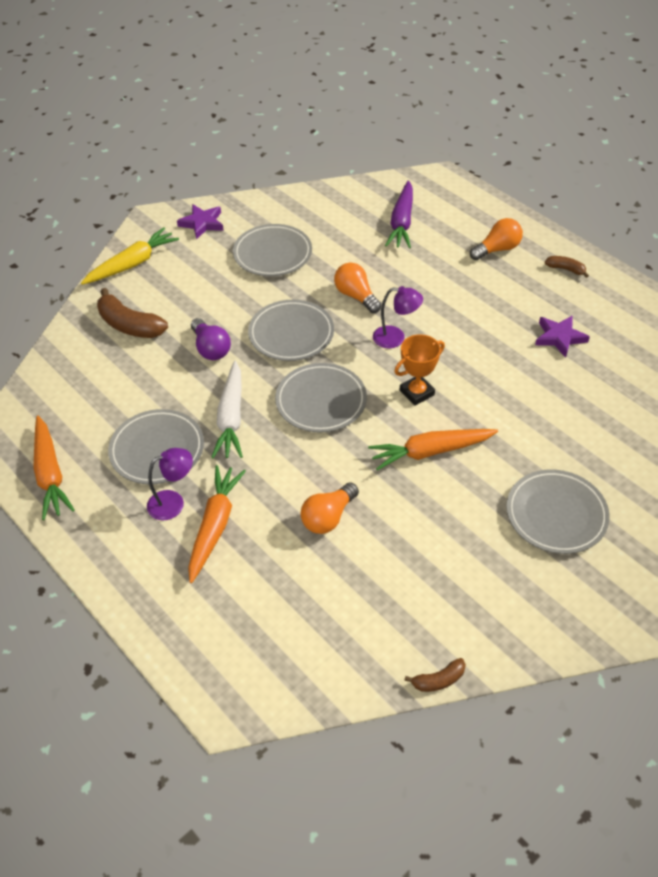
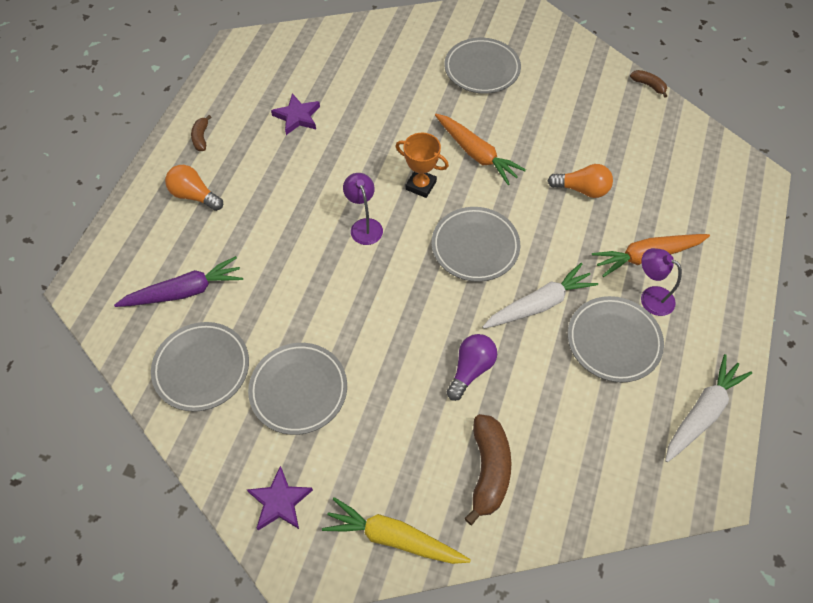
camera: 120 degrees left, 10 degrees up
(50, 474) = (702, 412): orange carrot -> white carrot
(291, 334) = (409, 310): grey plate -> grey plate (202, 368)
(356, 296) = (324, 281): orange light bulb -> none

